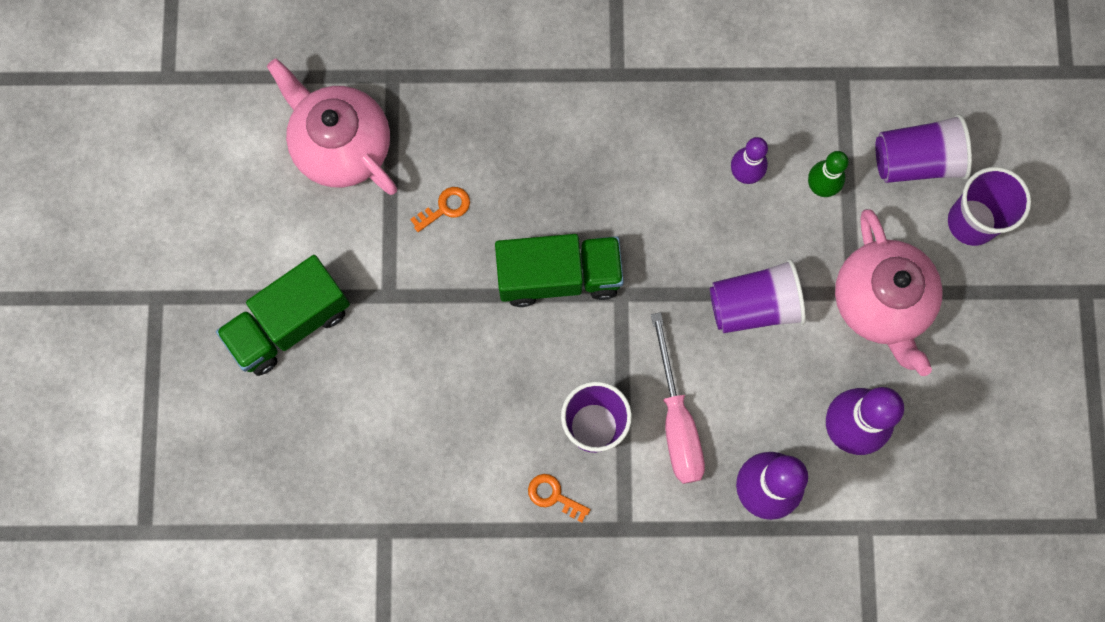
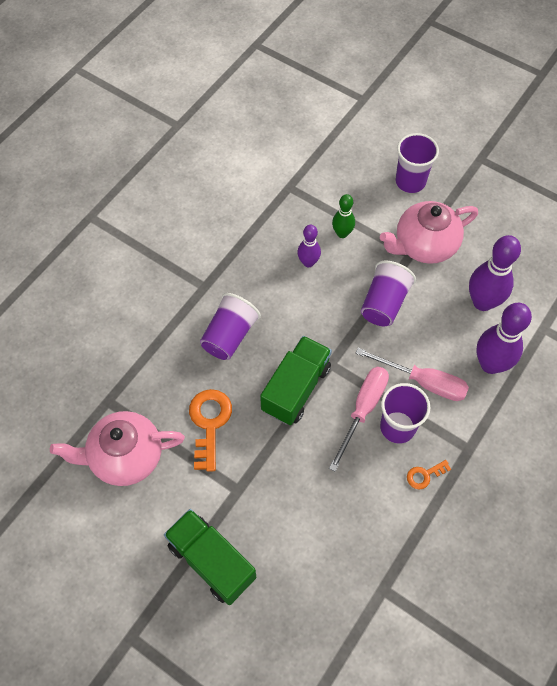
camera: 55 degrees left, 15 degrees down
(289, 323) = (211, 561): green truck -> green truck turned 135 degrees clockwise
(445, 208) = (209, 423): orange key -> orange key, size x1.91
(587, 372) = (363, 410): none -> pink screwdriver
(881, 302) = (424, 245): pink teapot -> pink teapot turned 135 degrees clockwise
(916, 160) = (360, 184): purple cup -> purple cup (229, 336)

